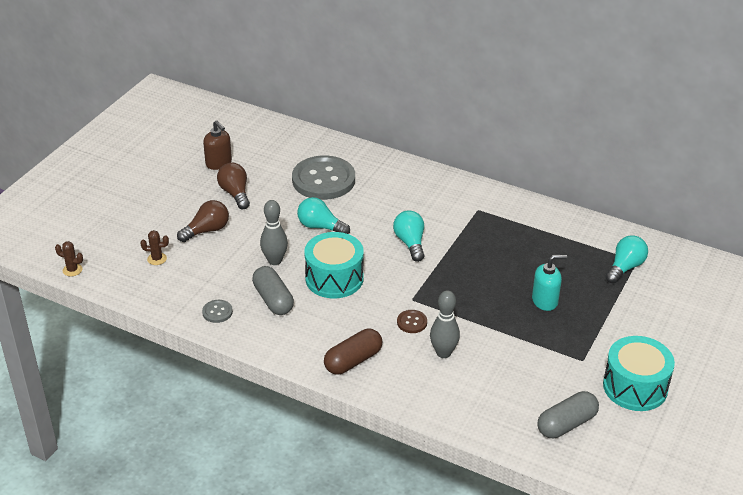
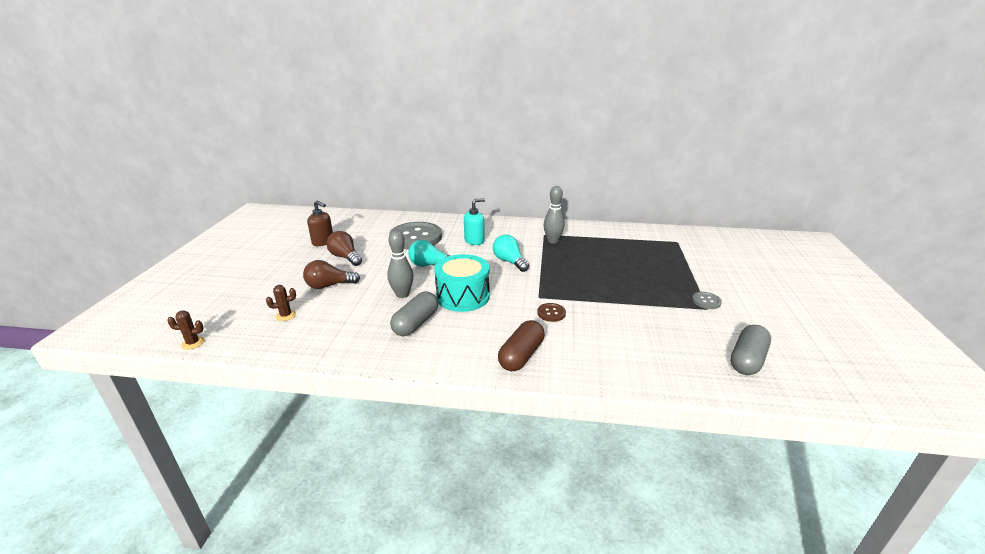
camera: 20 degrees left, 10 degrees down
(207, 230) = (329, 285): brown light bulb -> brown light bulb turned 135 degrees counterclockwise
(217, 312) = (364, 345): grey button -> grey button (706, 301)
(273, 300) = (416, 323): grey capsule -> grey capsule turned 75 degrees clockwise
(443, 353) = (596, 330): grey bowling pin -> grey bowling pin (552, 241)
(545, 301) = (641, 276): turquoise soap dispenser -> turquoise soap dispenser (474, 241)
(625, 267) = (674, 246): turquoise light bulb -> none
(635, 387) = (765, 317): turquoise drum -> none

